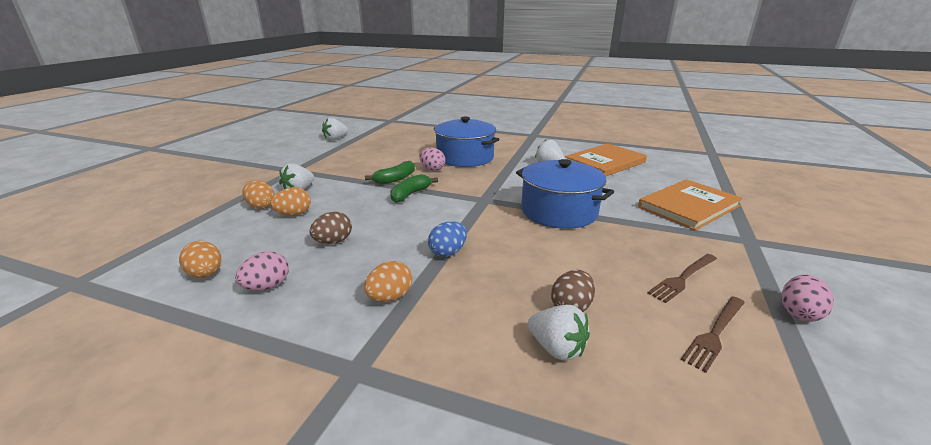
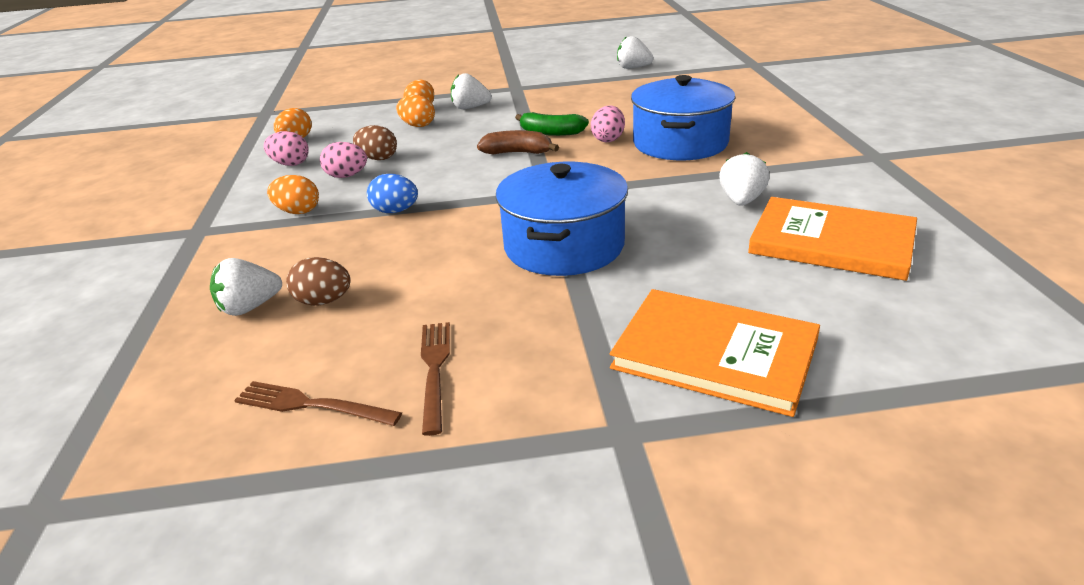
camera: 65 degrees right, 5 degrees up
(410, 194) = (517, 153): green banana -> brown banana
(557, 348) = (249, 307): white strawberry -> white strawberry turned 45 degrees clockwise
(682, 278) = (435, 370): brown fork -> brown fork turned 60 degrees clockwise
(799, 313) = (395, 484): pink egg -> pink egg (346, 176)

